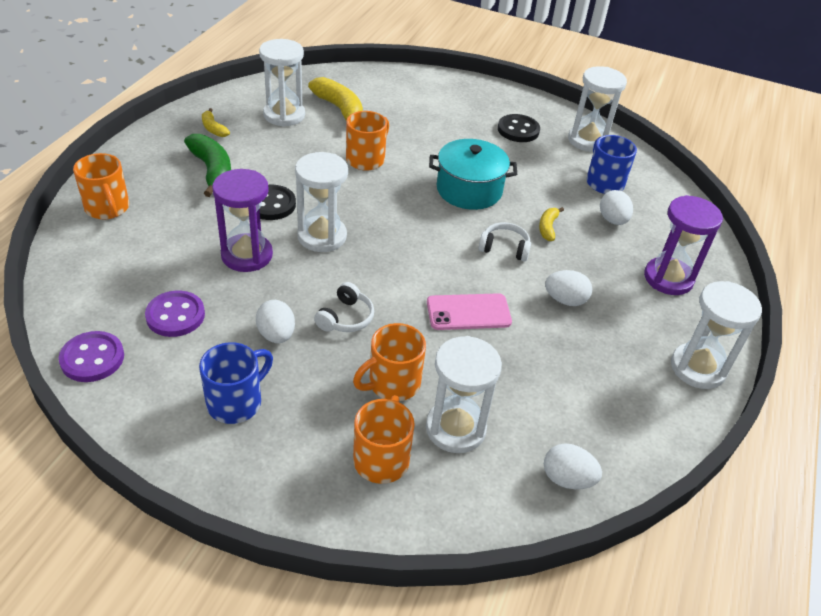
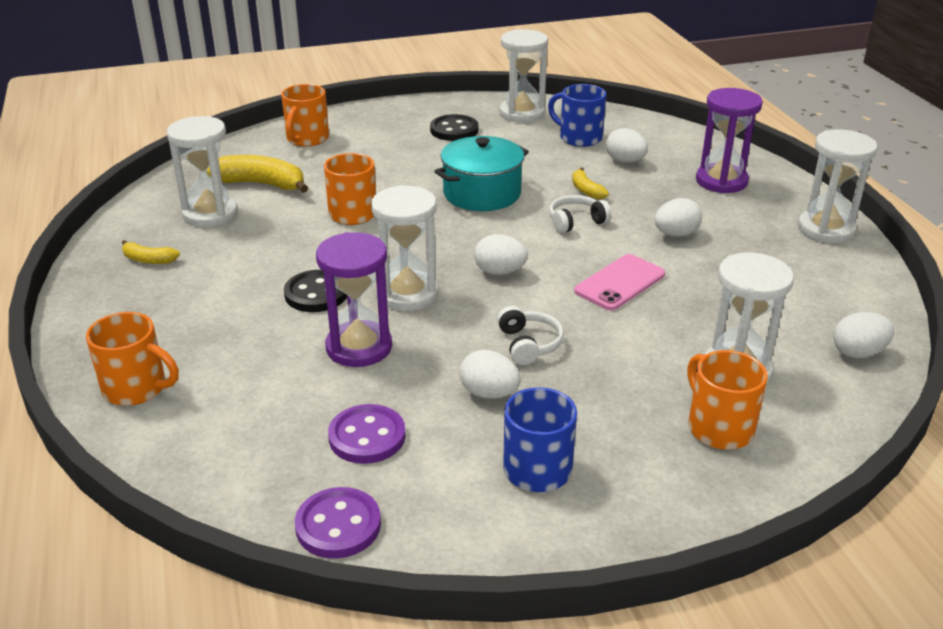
camera: 35 degrees left, 10 degrees down
(212, 171) = (207, 296): green banana -> none
(392, 383) = (642, 369): orange mug -> orange mug (307, 139)
(399, 255) = (499, 272): none -> white egg

